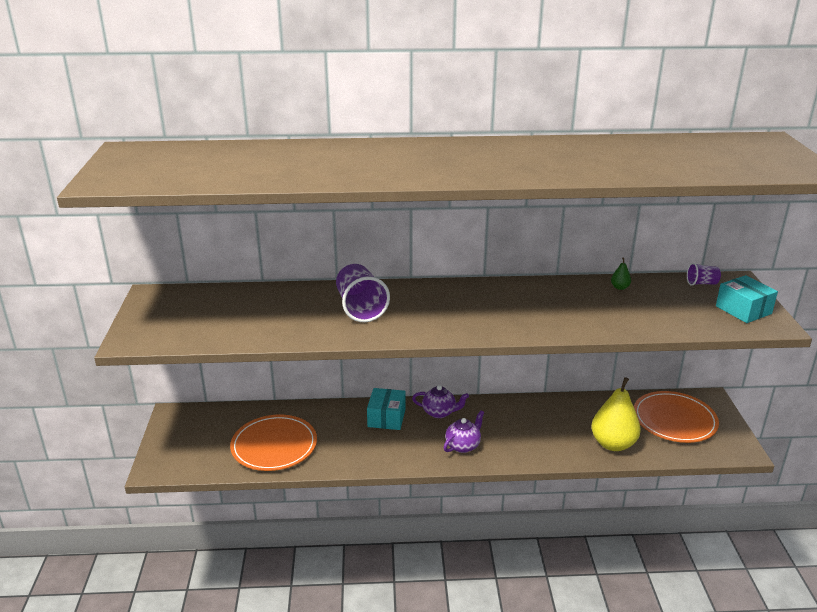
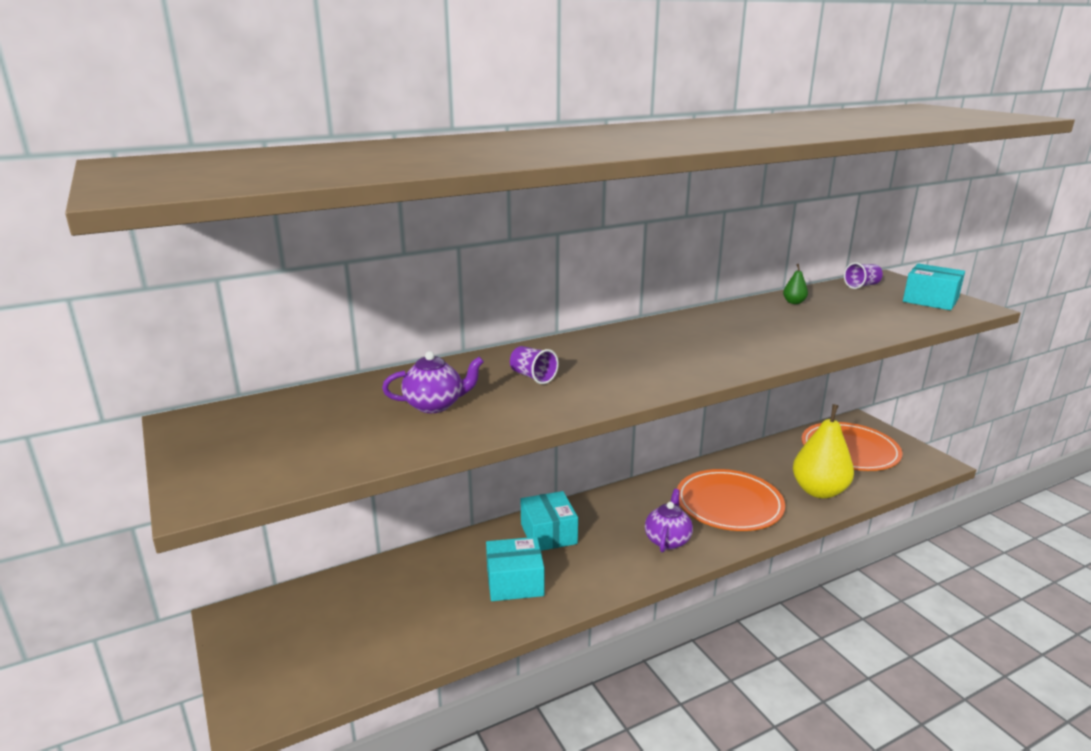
camera: 25 degrees left, 5 degrees down
(274, 446) = (424, 616): orange plate -> orange plate (729, 504)
(341, 442) = (515, 582): none -> turquoise box
(360, 308) = (533, 377): purple cup -> purple cup, size x0.51
(439, 412) = (607, 509): purple teapot -> purple teapot (435, 405)

